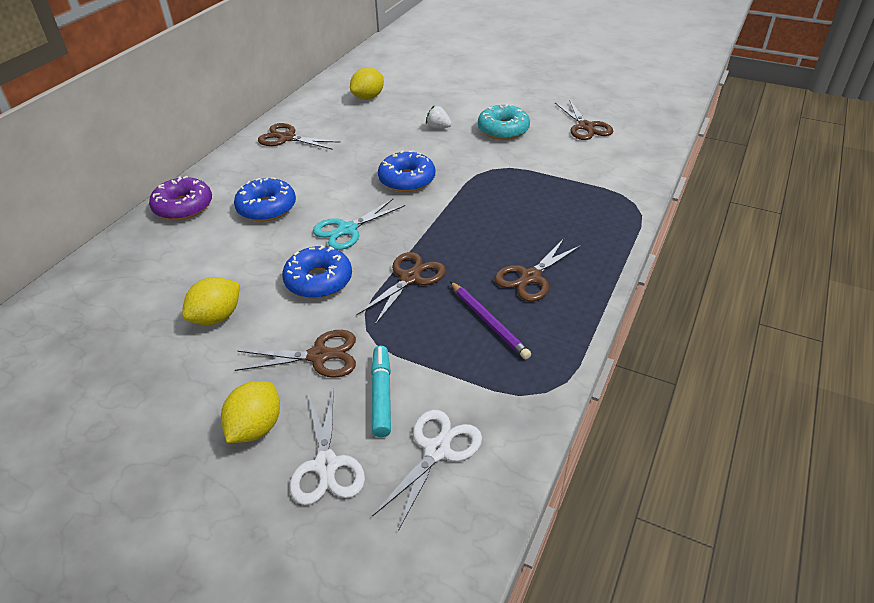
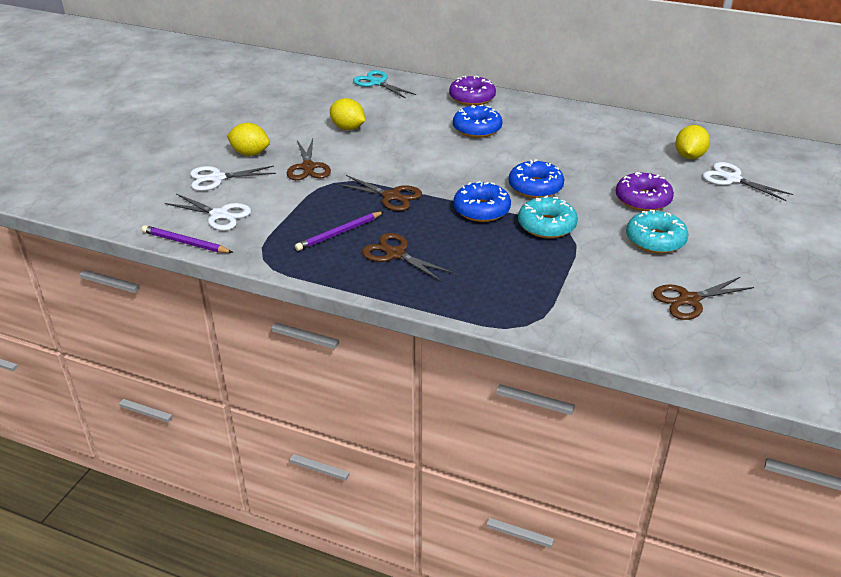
camera: 85 degrees right, 5 degrees down
(287, 138) = (588, 124): brown scissors -> none
(318, 280) = (387, 159): blue donut -> blue donut (481, 210)
(347, 230) = (452, 165): turquoise scissors -> turquoise scissors (377, 83)
(368, 97) = (689, 156): yellow lemon -> yellow lemon turned 75 degrees clockwise
(381, 395) = (269, 192): turquoise marker -> none
(411, 85) = (732, 179): none -> white scissors
(438, 127) = (643, 200): white strawberry -> purple donut
(478, 179) = (546, 225): none -> turquoise donut
(511, 485) = (185, 243): none -> purple pencil

